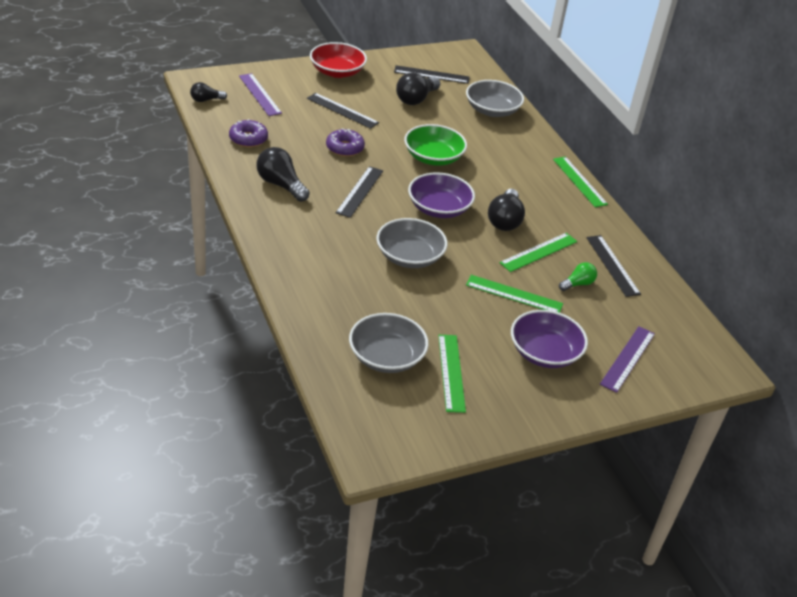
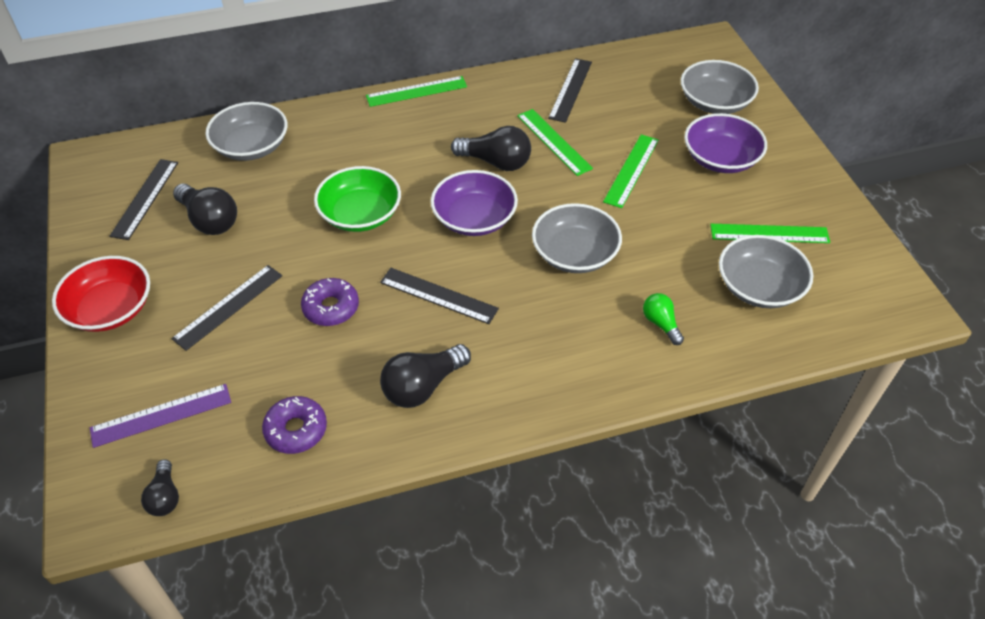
camera: 80 degrees left, 10 degrees up
(577, 284) = (605, 119): green light bulb -> green light bulb (661, 324)
(612, 265) = (570, 90): black ruler -> black ruler turned 60 degrees counterclockwise
(627, 358) = (714, 102): purple ruler -> grey bowl

